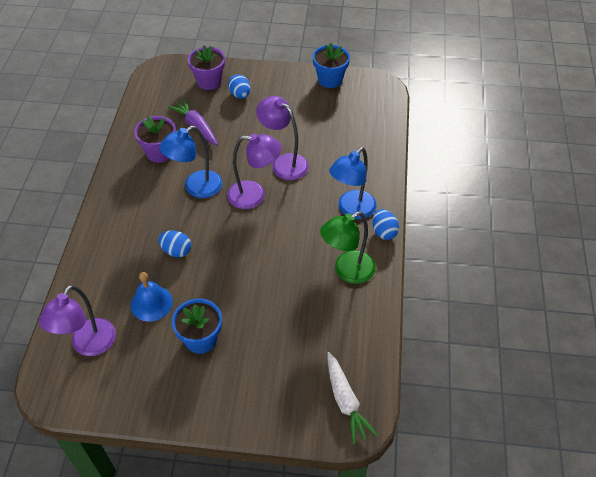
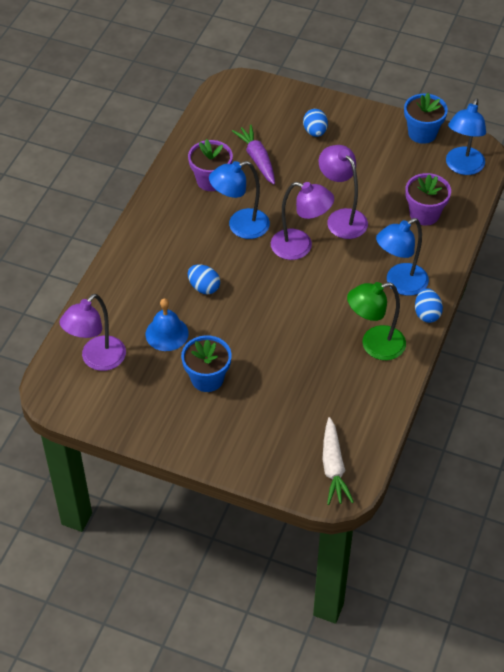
camera: 15 degrees right, 0 degrees up
(209, 82) = (284, 110): purple flower pot -> purple flower pot (424, 214)
(372, 100) = (462, 167): none -> blue lamp

